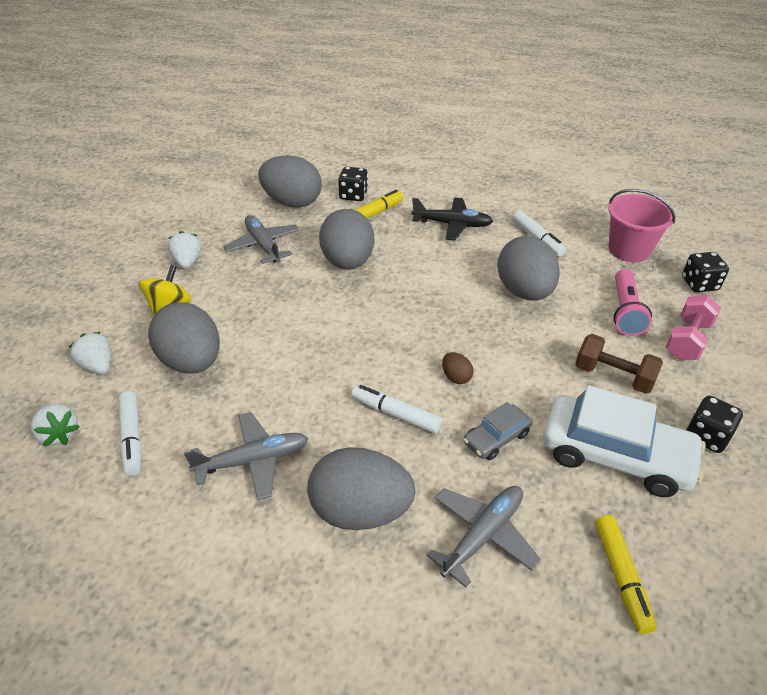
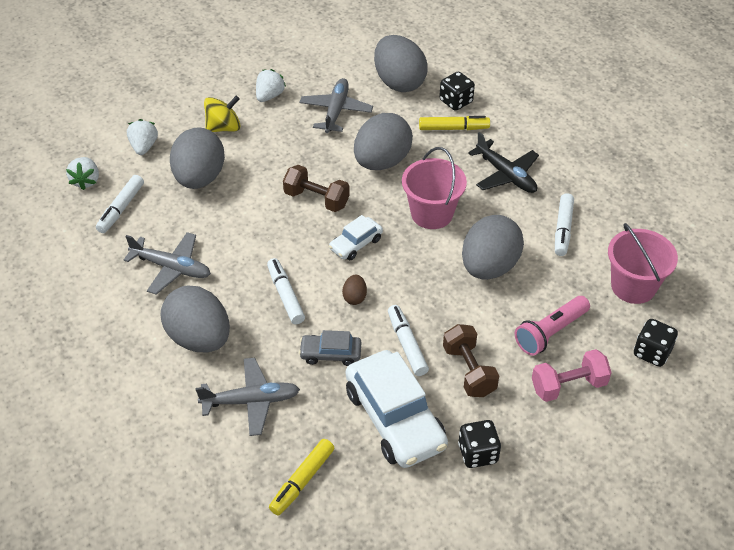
camera: 40 degrees right, 5 degrees up
(327, 319) = (316, 199): none -> brown dumbbell
(404, 334) = (356, 244): none -> white car
(434, 278) = (432, 214): none -> pink bucket
(544, 387) = (407, 344): none -> white marker

